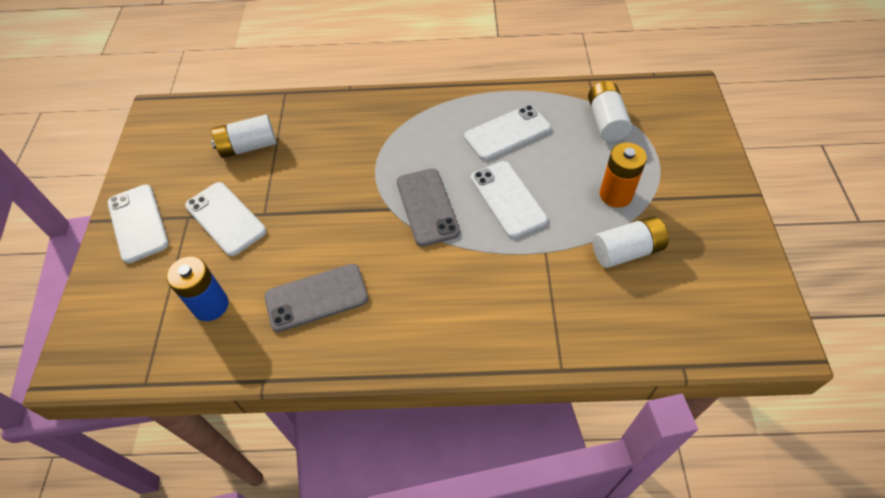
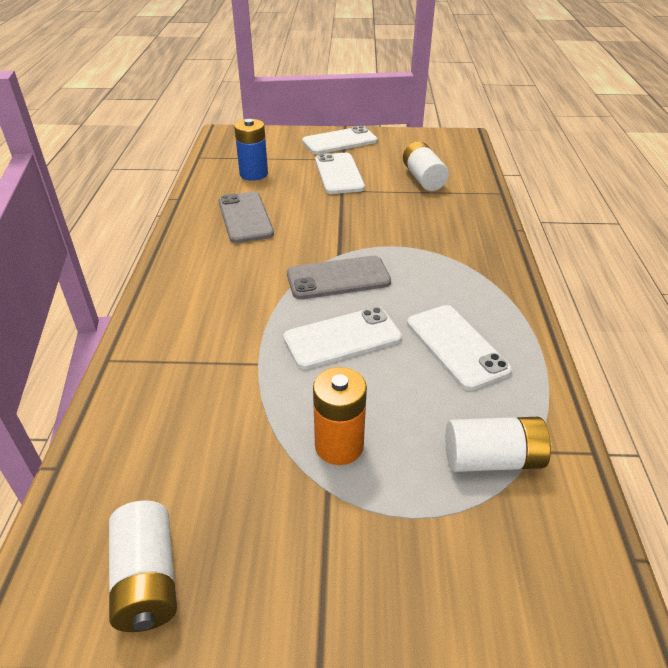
camera: 90 degrees right, 15 degrees down
(225, 219) = (339, 174): white phone -> white phone turned 60 degrees counterclockwise
(626, 251) = (240, 441): white battery -> white battery (147, 579)

